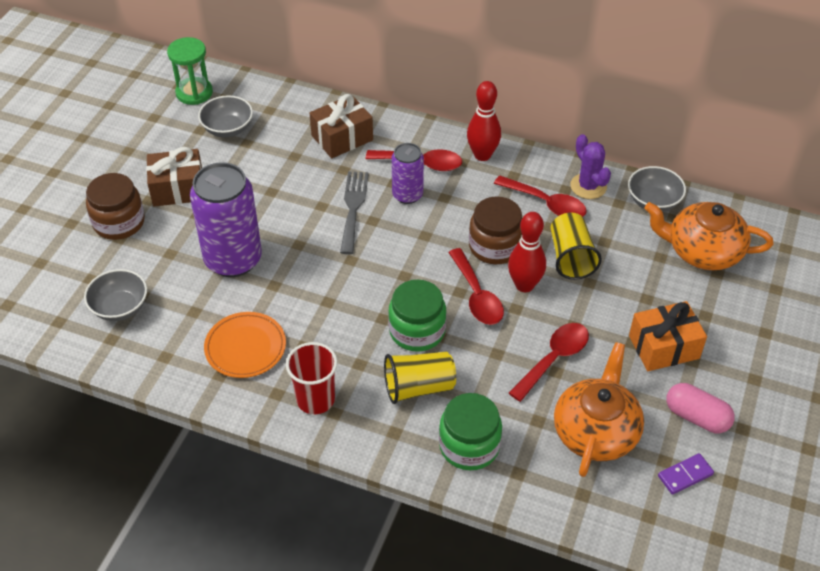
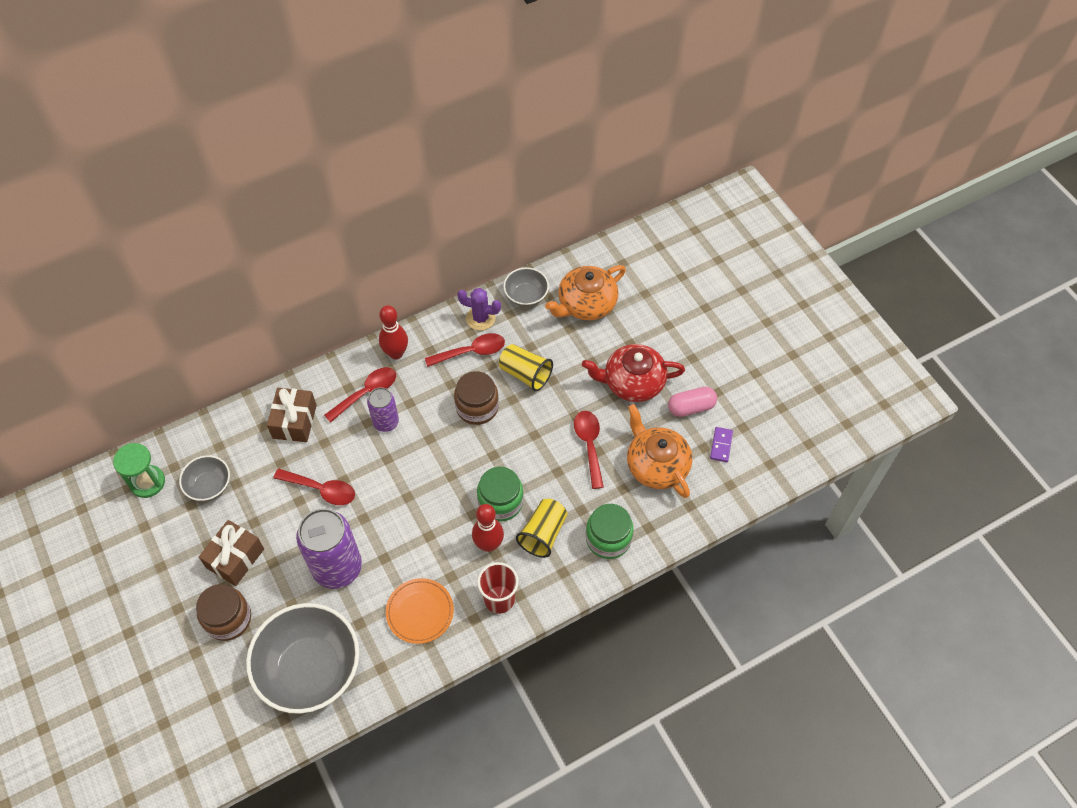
camera: 50 degrees left, 10 degrees up
(120, 307) = (310, 669): grey bowl -> grey bowl, size x2.02
(353, 208) = (364, 462): grey fork -> none
(477, 296) = (505, 448): red spoon -> red spoon (321, 489)
(524, 285) = (522, 416): red bowling pin -> red bowling pin (488, 544)
(664, 347) = (632, 382): orange gift -> red teapot

